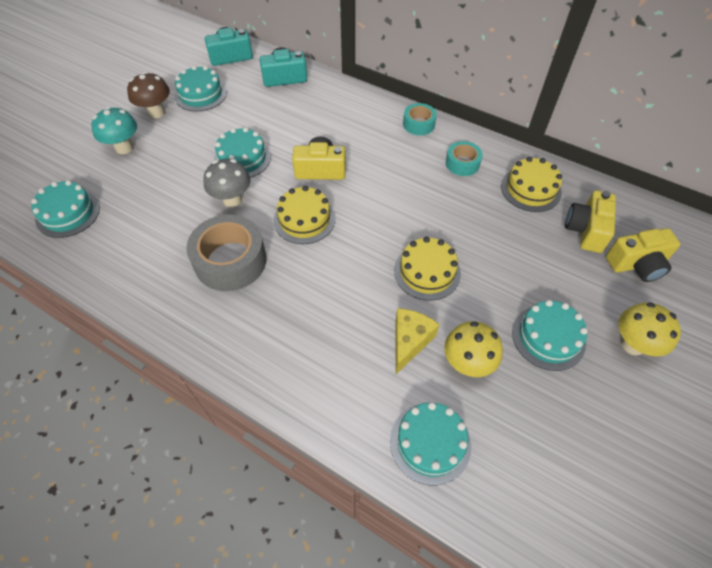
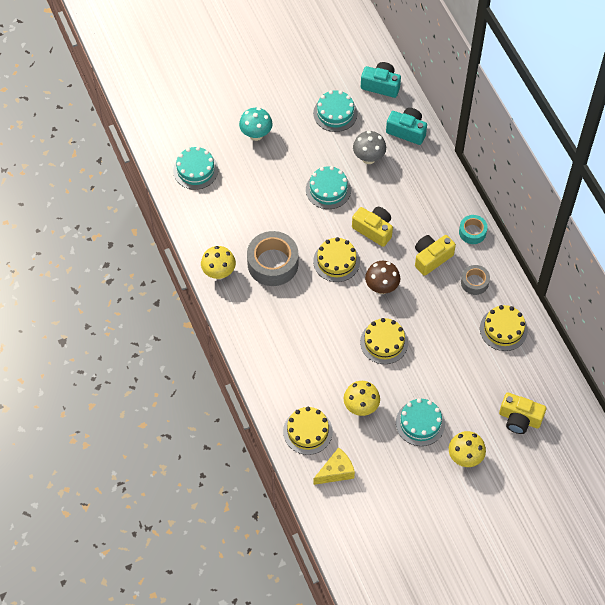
camera: 35 degrees right, 5 degrees up
(156, 112) = (294, 114): brown mushroom -> brown mushroom (381, 287)
(167, 308) = (219, 273): none -> yellow mushroom
(232, 200) = (301, 219): grey mushroom -> grey mushroom (368, 158)
(409, 341) = (339, 376): yellow cheese -> yellow cheese (336, 471)
(430, 443) = (307, 431): turquoise cake -> yellow cake
(462, 163) = (474, 282): turquoise tape -> grey tape
(586, 230) = (510, 378): yellow camera -> yellow camera (431, 258)

